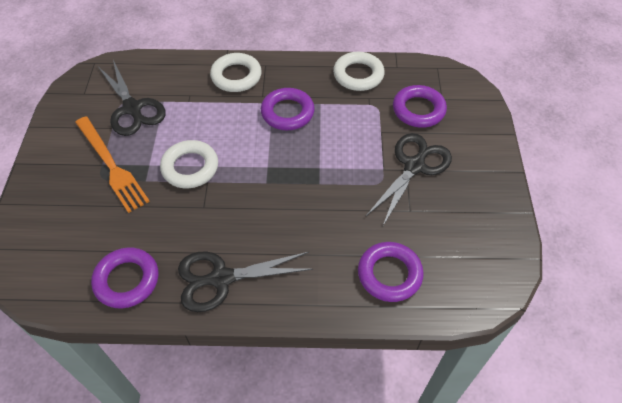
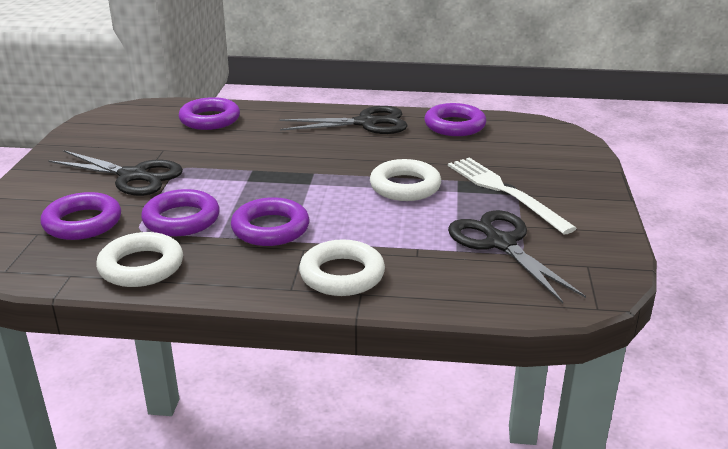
camera: 175 degrees left, 25 degrees down
(111, 165) = (504, 192): orange fork -> white fork
(352, 117) = (181, 219): none -> purple ring
(414, 166) = (133, 176): black scissors -> black scissors turned 105 degrees counterclockwise

